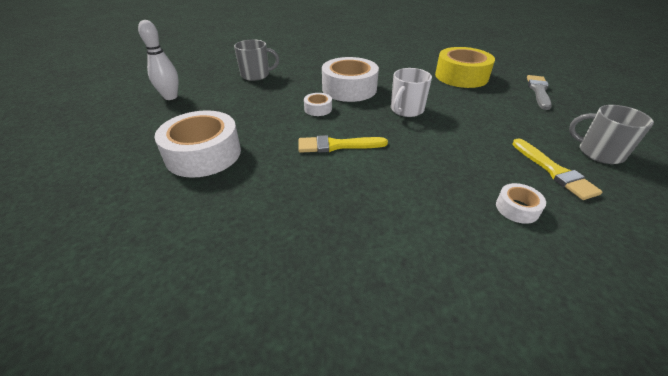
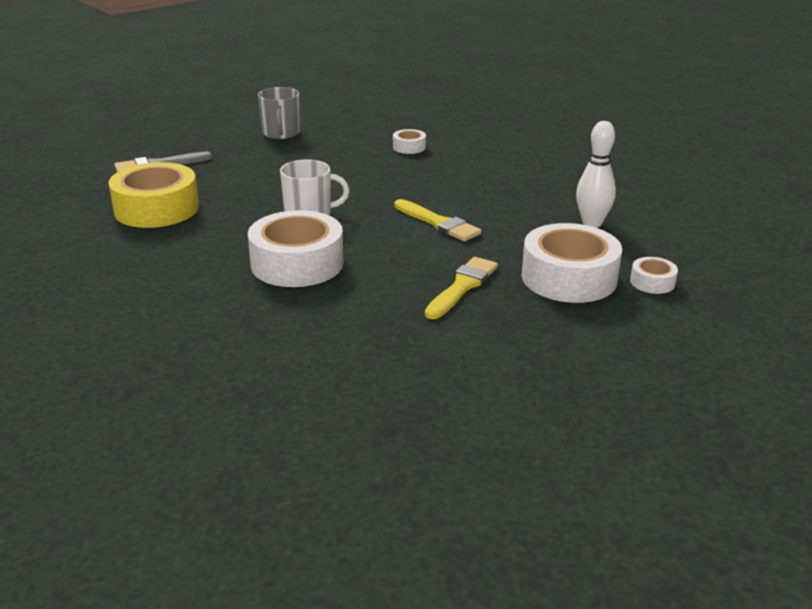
camera: 130 degrees left, 10 degrees down
(170, 97) = (531, 387): white bowling pin -> white bowling pin (592, 223)
(256, 75) = (353, 358): grey mug -> none
(318, 109) = (384, 261): white tape -> white tape (652, 282)
(554, 171) = (338, 143): yellow brush -> yellow brush (462, 286)

